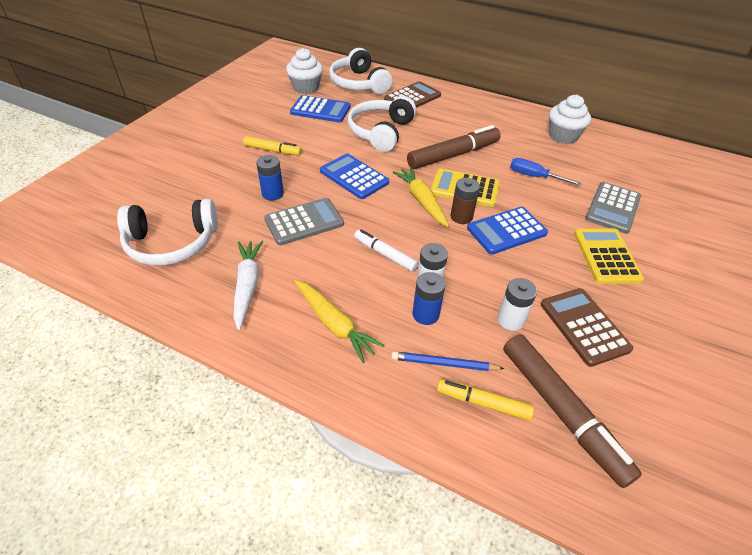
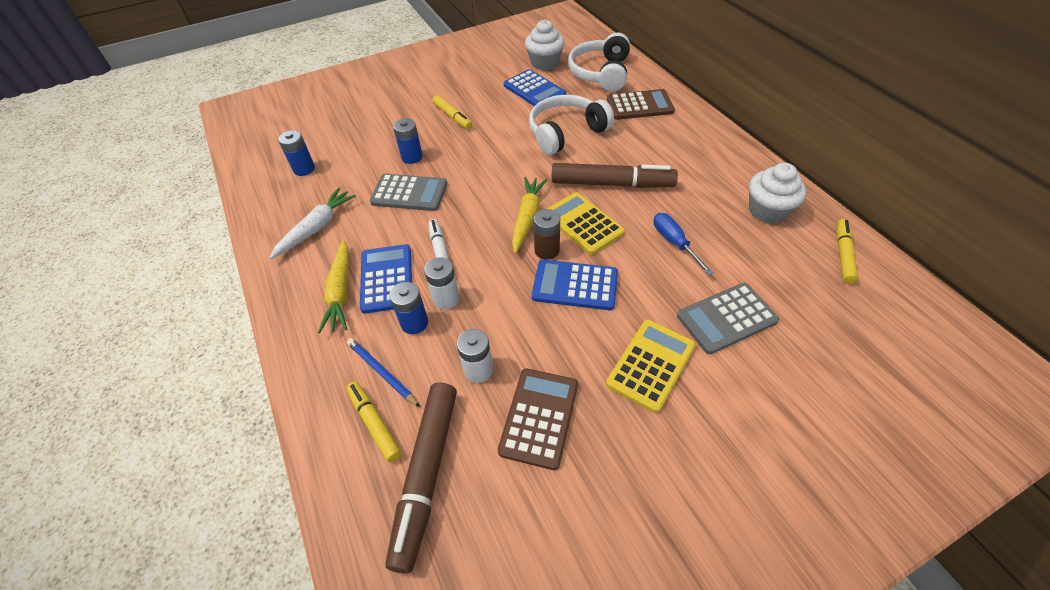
camera: 40 degrees right, 5 degrees up
(172, 243) = (304, 169): white headphones -> blue battery
(354, 177) = (493, 168): blue calculator -> blue calculator (387, 278)
(626, 145) = (843, 254): none -> yellow marker

